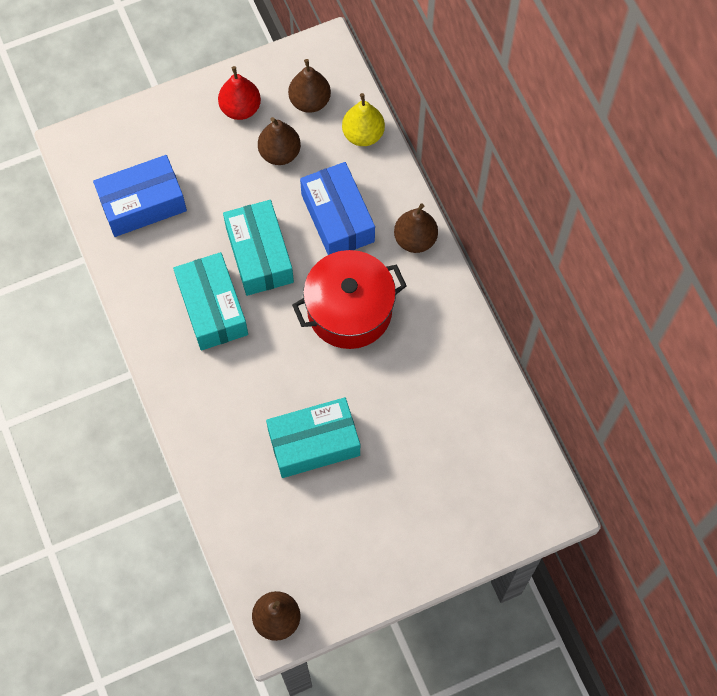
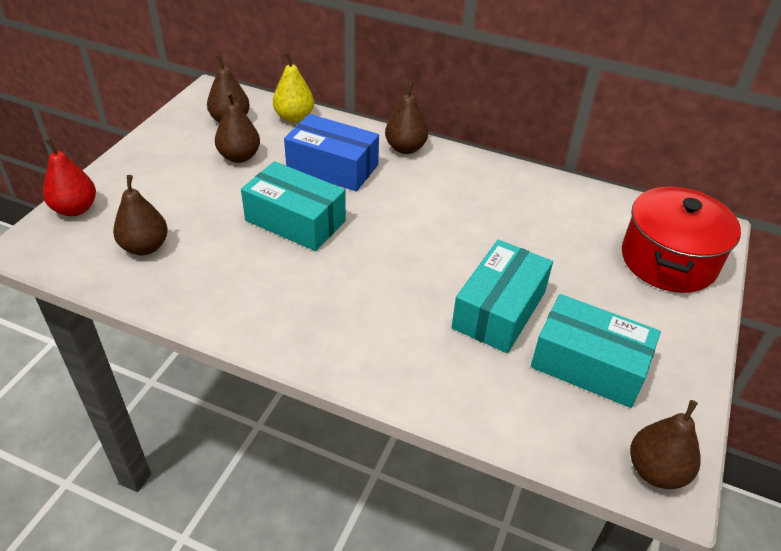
camera: 45 degrees left, 25 degrees down
(143, 204) = (145, 247): blue box -> brown pear
(212, 308) = (295, 277): turquoise box -> turquoise box (588, 364)
(240, 108) = (175, 149): red pear -> red pear (75, 209)
(349, 310) = (412, 211): red pot -> red pot (668, 260)

